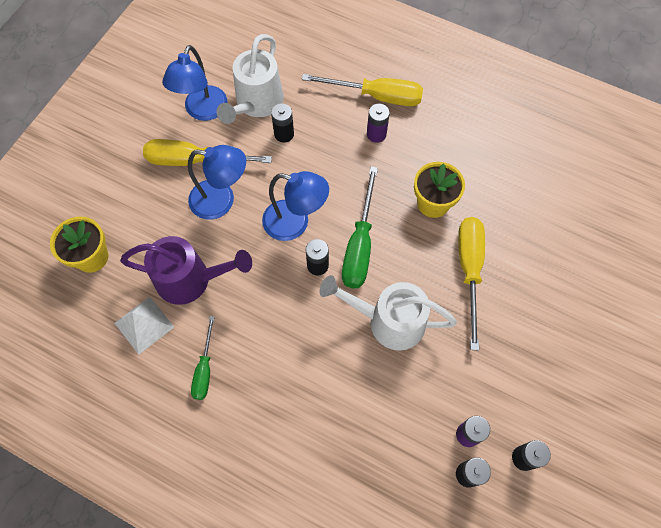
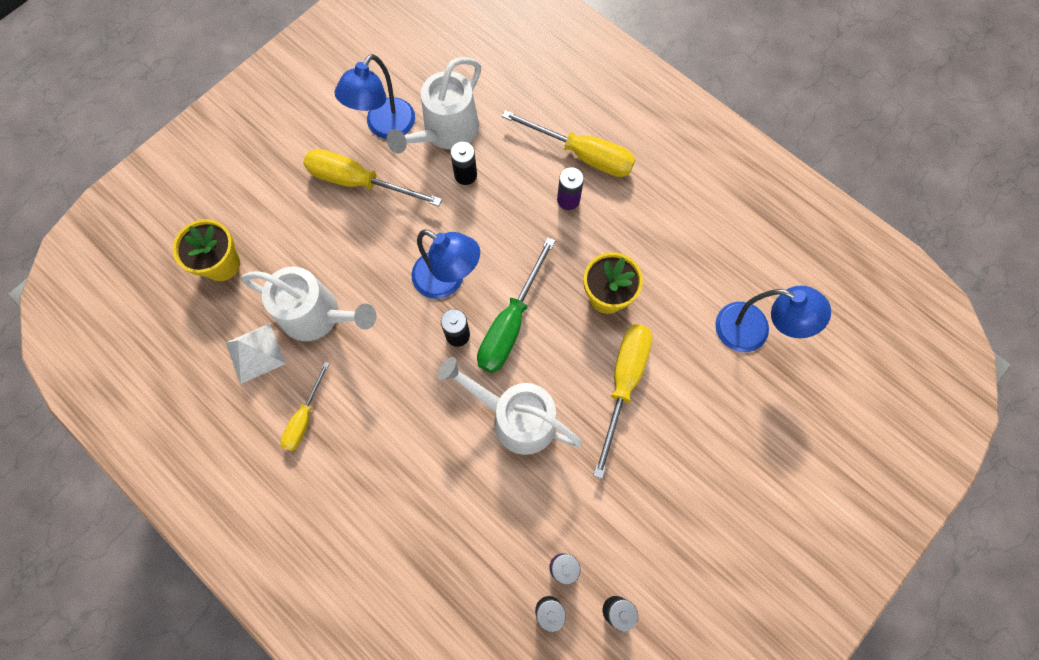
camera: 15 degrees right, 5 degrees up
(191, 279) = (318, 316): purple watering can -> white watering can
(204, 369) = (304, 418): green screwdriver -> yellow screwdriver
(221, 200) = (375, 235): blue lamp -> blue lamp (753, 331)

